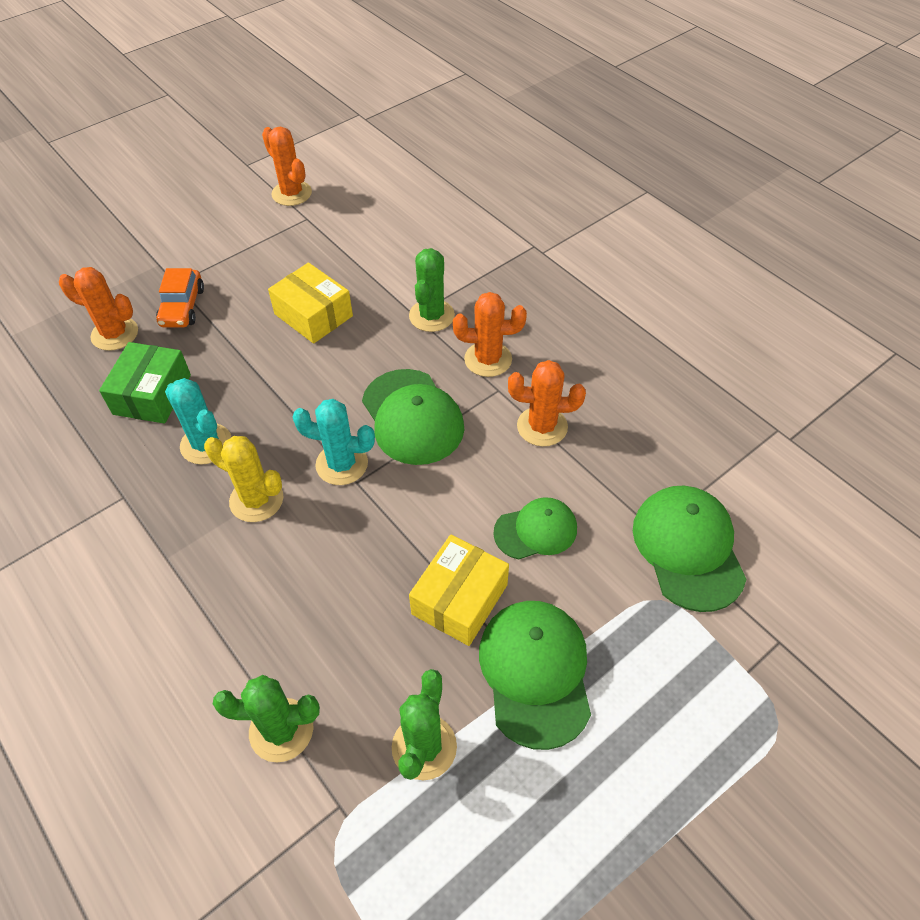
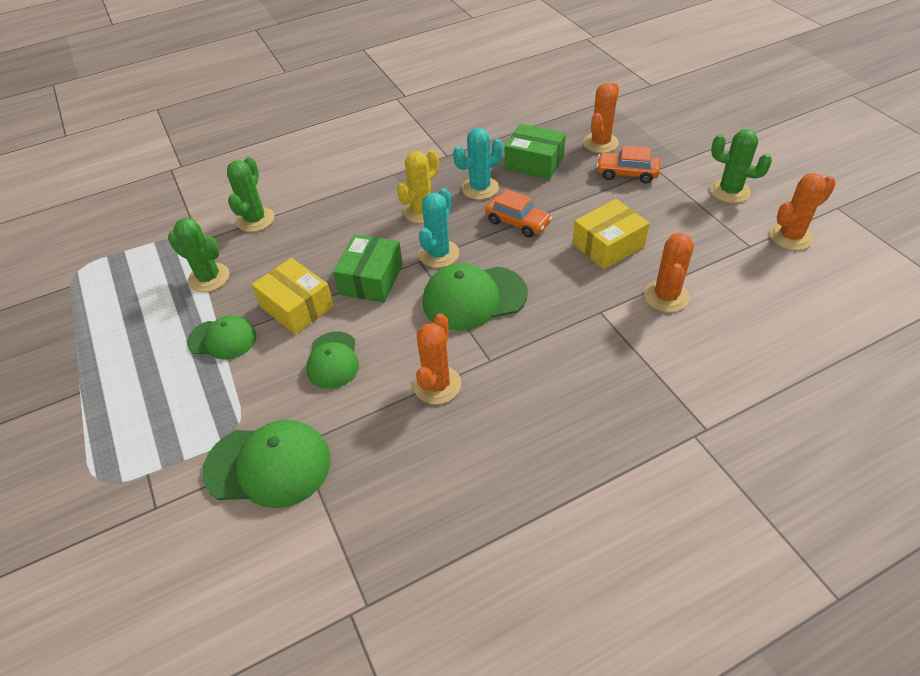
camera: 105 degrees right, 5 degrees down
(277, 396) = (517, 222): none -> orange car
(396, 526) = (371, 279): none -> green box
(431, 316) = (597, 324): green cactus -> green cactus (730, 191)
(488, 359) = (530, 358): orange cactus -> orange cactus (666, 296)
(535, 672) = (222, 339): green cap -> green cap, size x0.63

